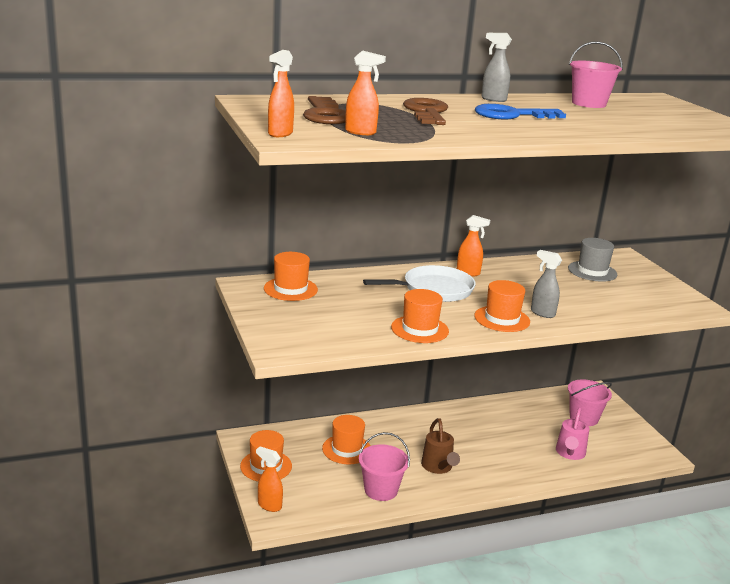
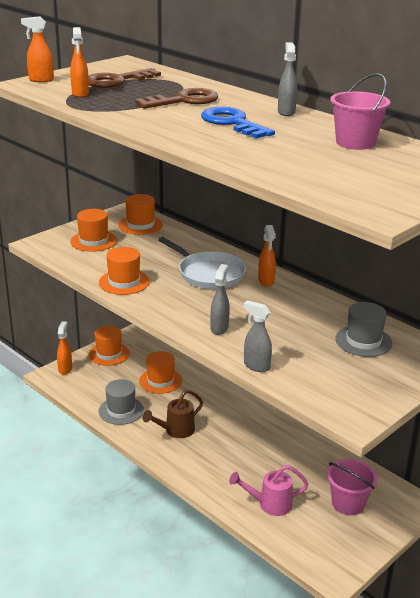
camera: 65 degrees right, 5 degrees up
(381, 490) = (121, 410): pink bucket -> grey hat
(502, 319) = (184, 311): orange hat -> orange hat (93, 241)
(613, 317) = (256, 366): none -> grey spray bottle

